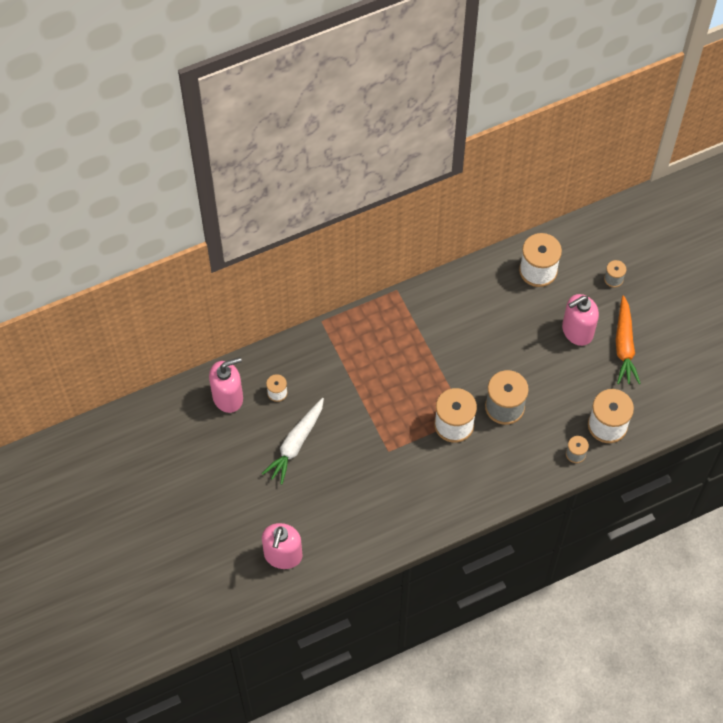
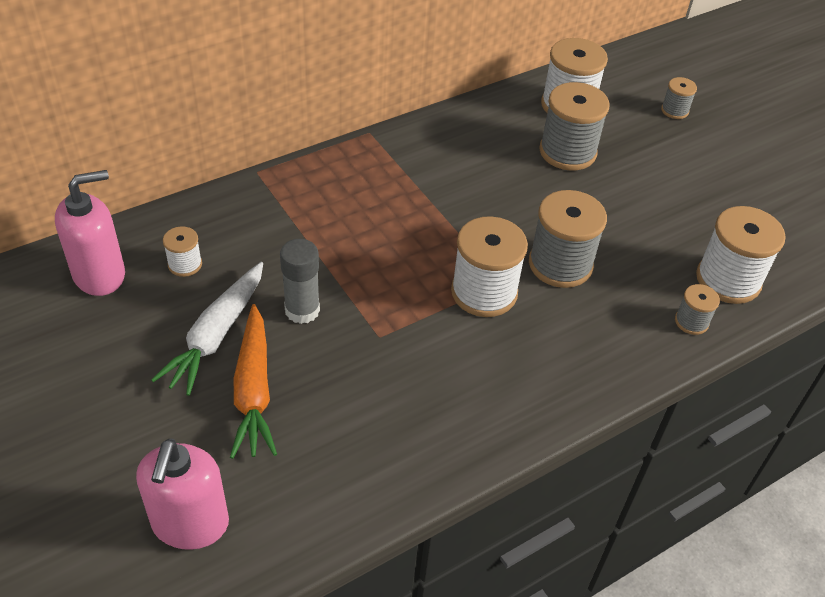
camera: 10 degrees left, 15 degrees down
(345, 430) = (302, 310): none -> grey glue stick
(528, 314) = (567, 152): none -> grey spool
(577, 331) = (643, 168): pink soap dispenser -> none
(624, 345) = (716, 181): orange carrot -> orange carrot (254, 389)

